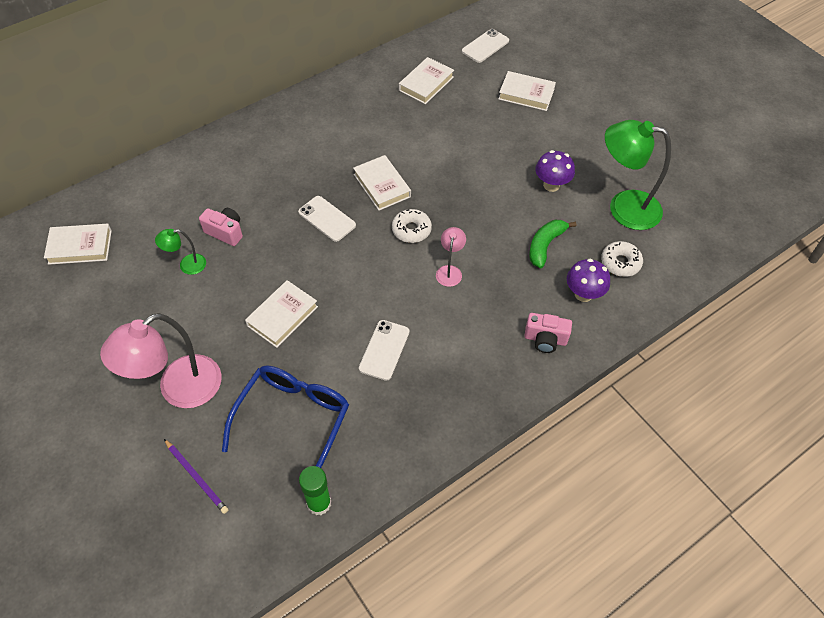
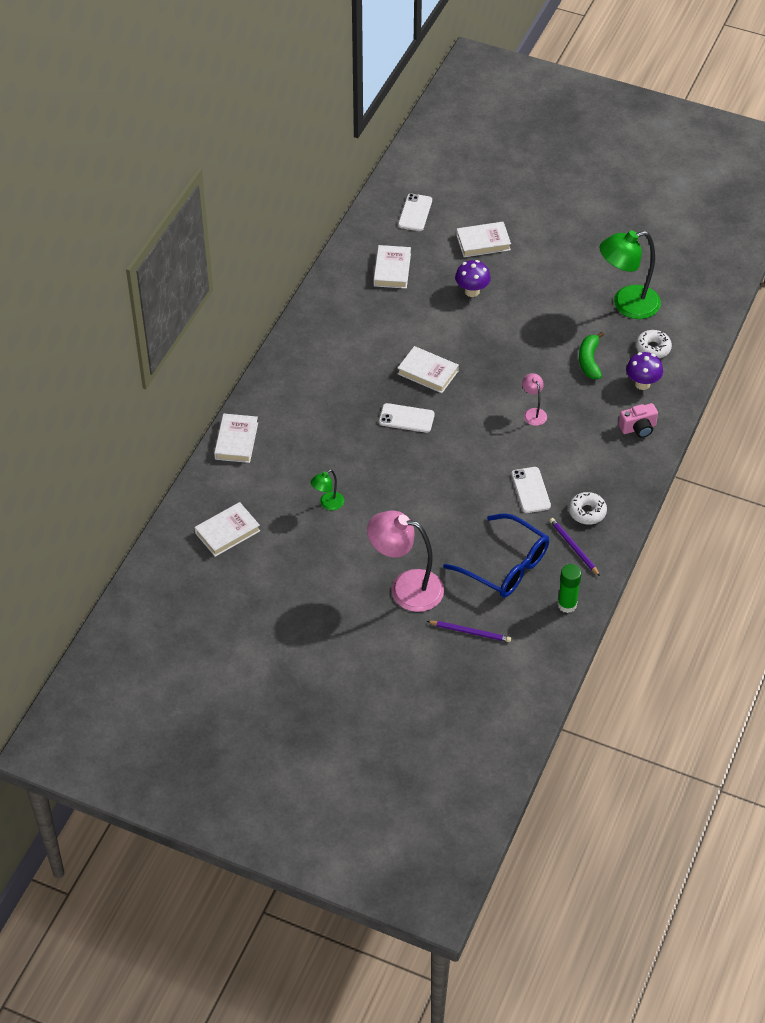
camera: 30 degrees left, 5 degrees down
(179, 390) = (406, 588): pink lamp -> pink lamp turned 90 degrees clockwise
(225, 232) = (335, 466): pink camera -> none
(282, 316) = (436, 504): white book -> white book (236, 441)
(293, 420) = (505, 565): blue glasses -> blue glasses turned 135 degrees clockwise
(378, 438) = (573, 547): none -> purple pencil
(411, 230) = (480, 396): white donut -> white donut (587, 512)
(551, 185) = (560, 311): purple mushroom -> purple mushroom (472, 291)

